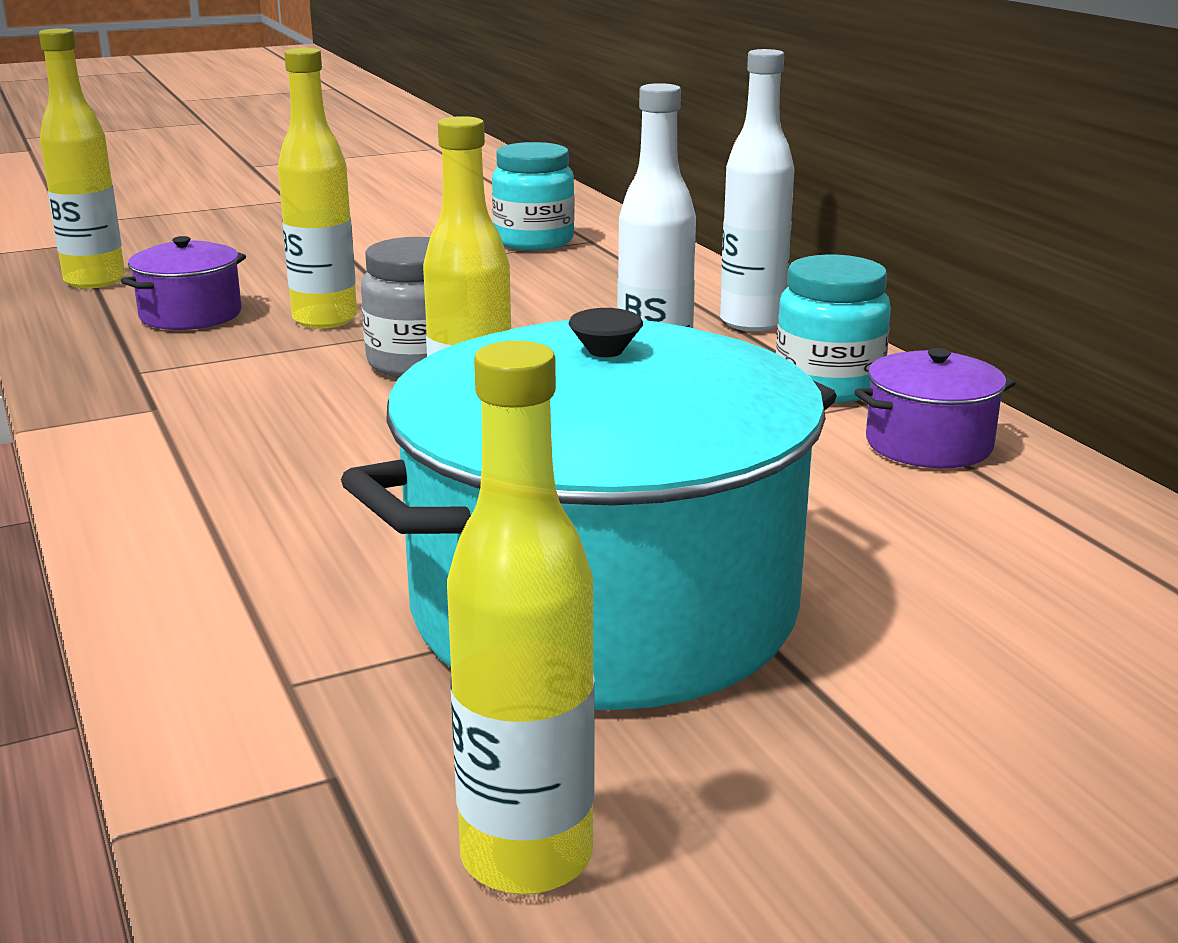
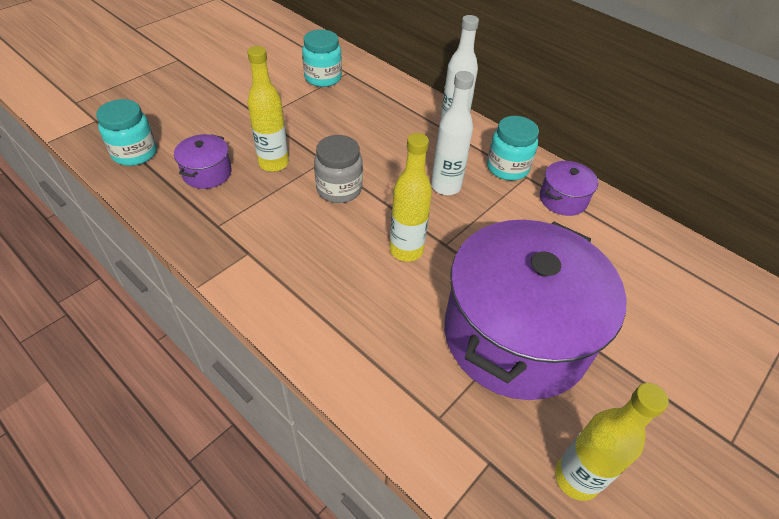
camera: 25 degrees left, 25 degrees up
(94, 281) = (135, 153): yellow bottle -> turquoise jar
(604, 607) = (515, 335): turquoise pot -> purple pot

